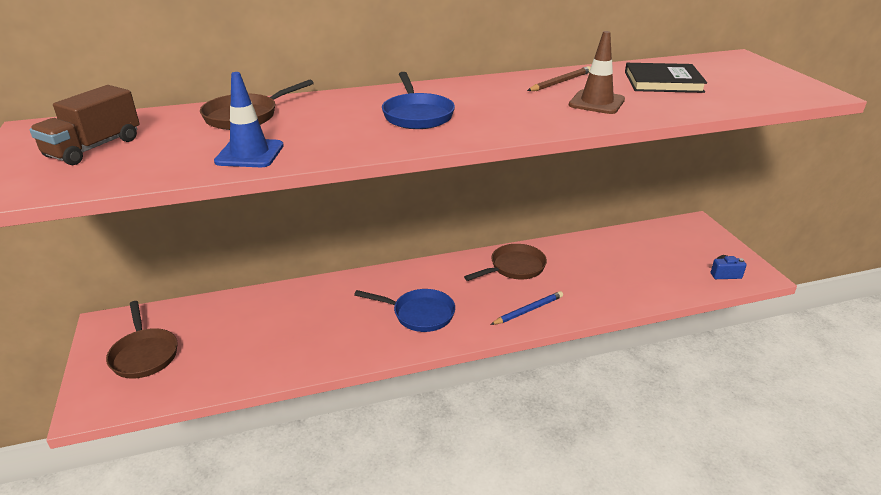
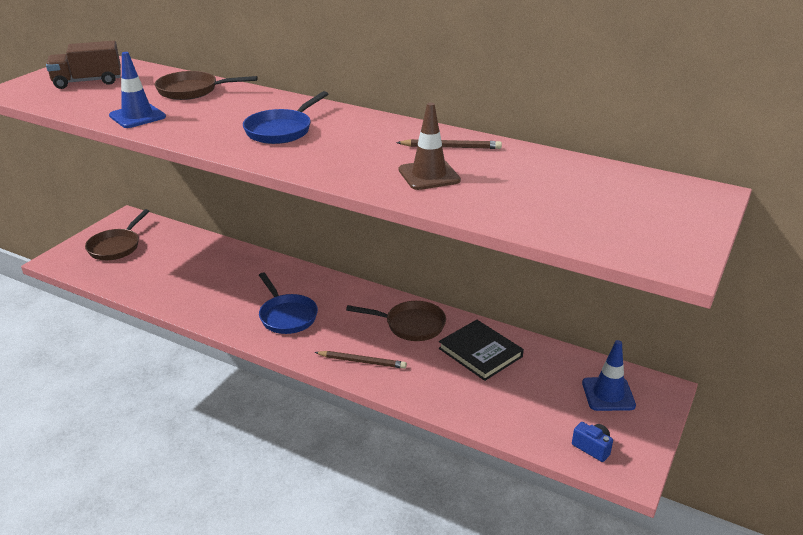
camera: 45 degrees right, 0 degrees up
(528, 310) = (362, 361): blue pencil -> brown pencil
(663, 82) = (542, 183): black book -> black book (480, 352)
(681, 241) = (608, 394): none -> blue traffic cone

